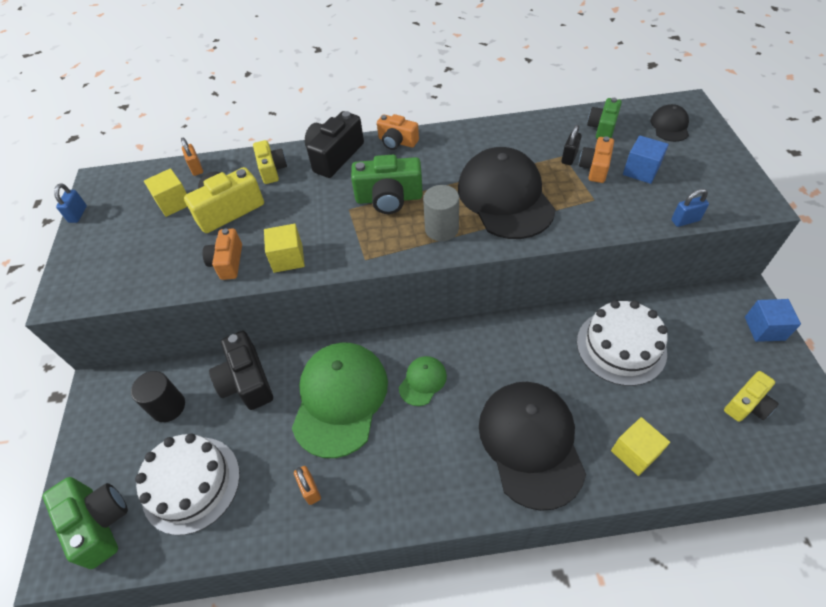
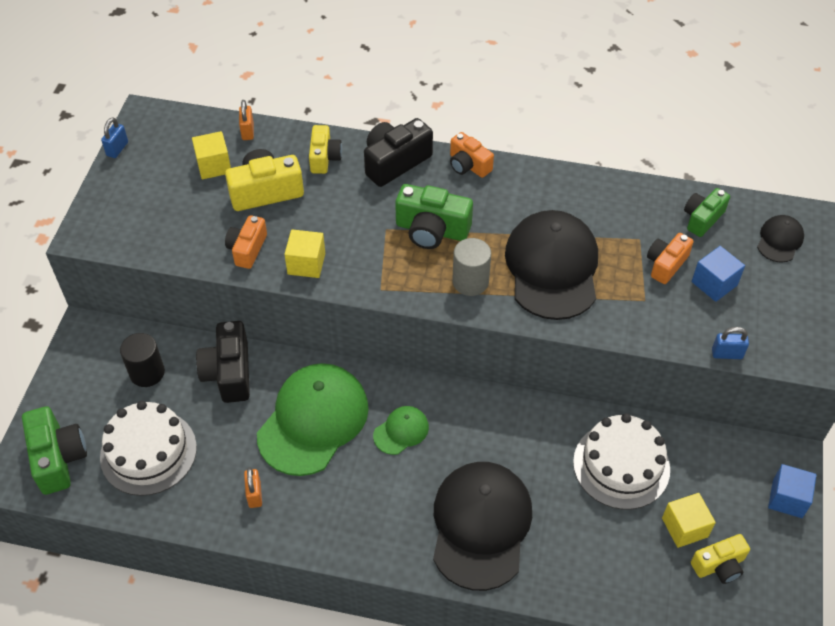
camera: 15 degrees right, 0 degrees up
(569, 157) = (645, 243): black padlock -> none
(635, 452) = (578, 569): yellow cube -> yellow cube (684, 527)

